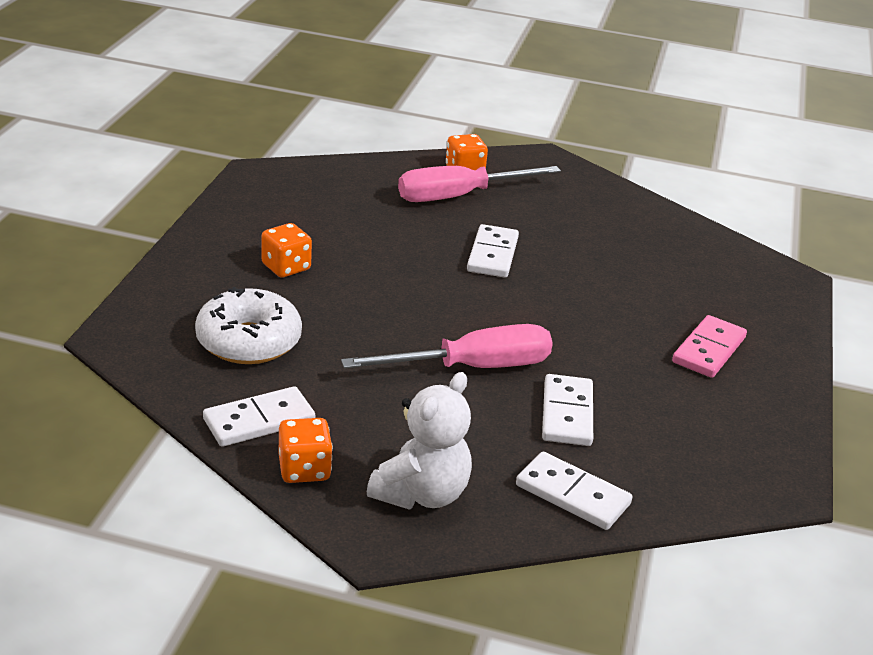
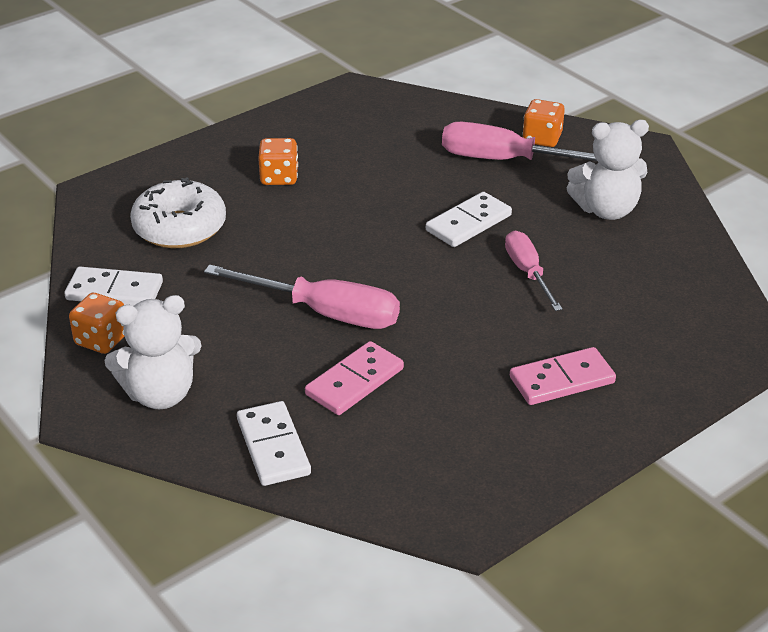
camera: 40 degrees right, 5 degrees up
(567, 414) = (354, 382): white domino -> pink domino
(579, 212) = (606, 210): none -> white teddy bear
(584, 278) = (528, 273): none -> pink screwdriver

